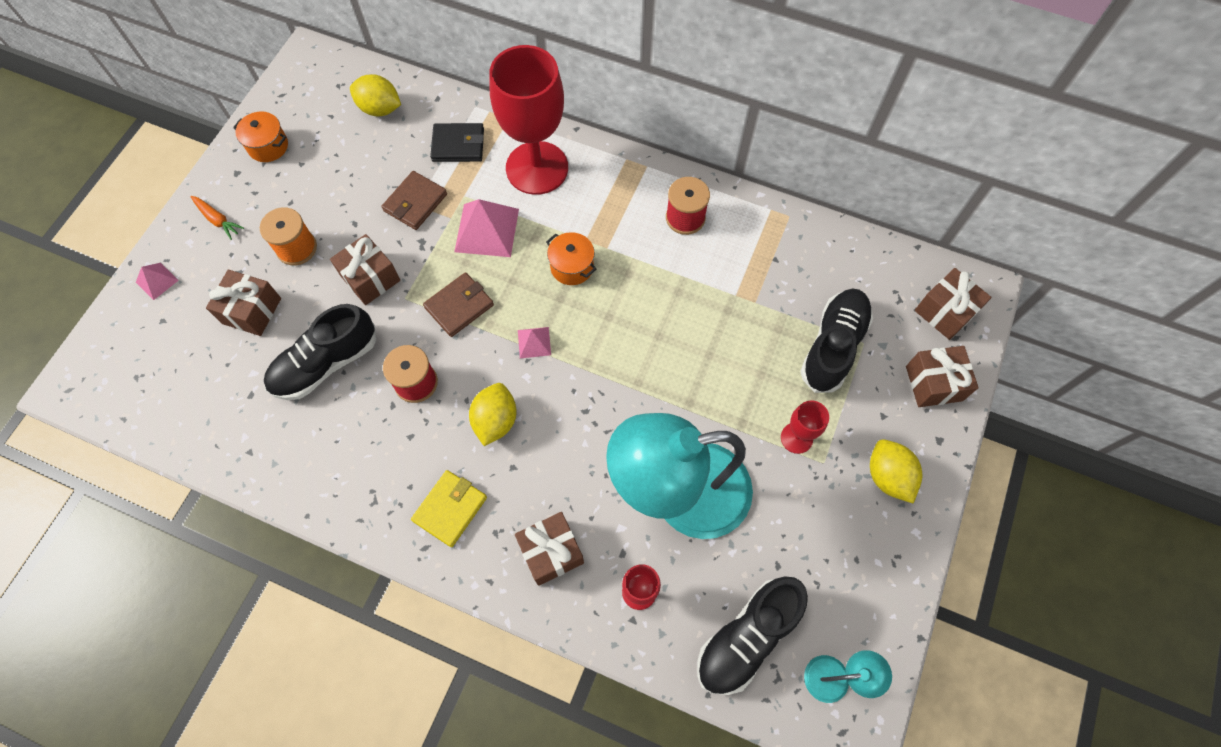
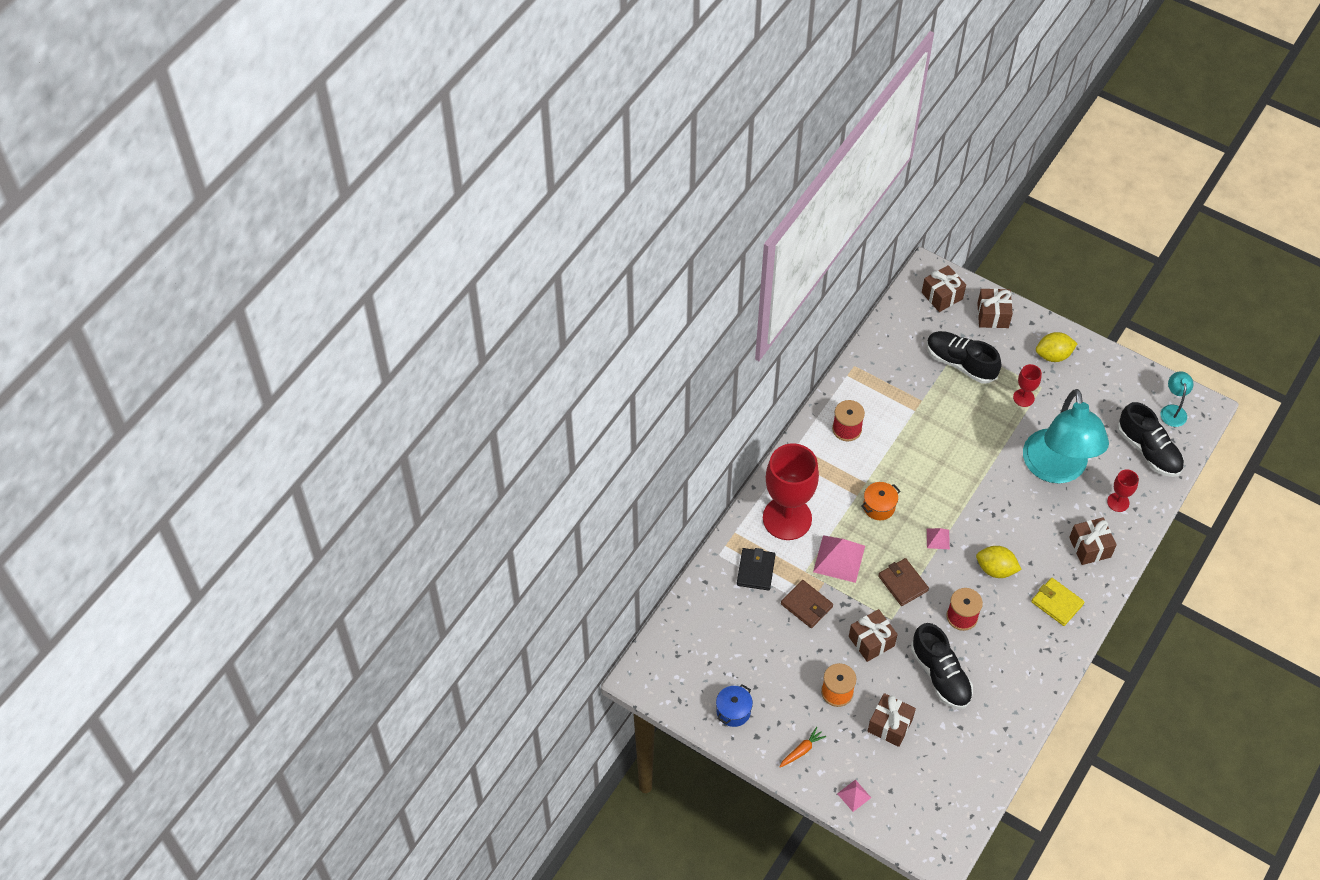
camera: 80 degrees left, 10 degrees down
(268, 146) = (733, 711): orange pot -> blue pot
(380, 109) = (709, 624): yellow lemon -> none

